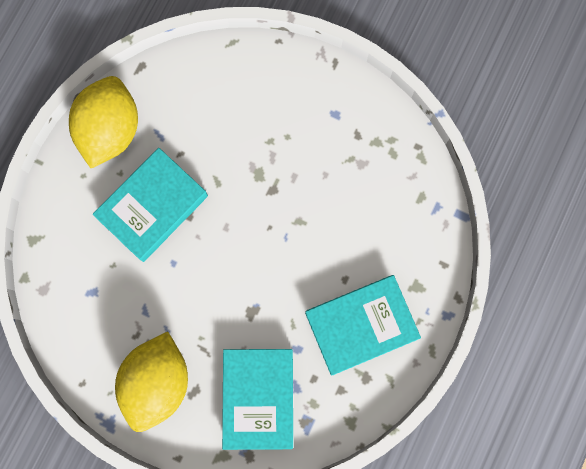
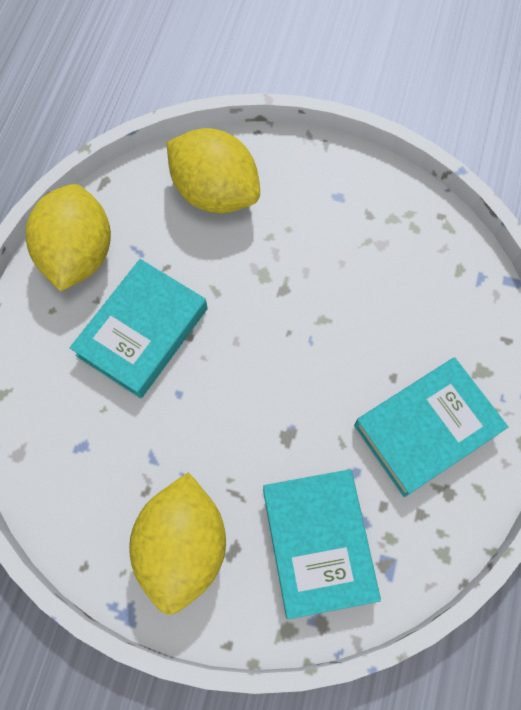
camera: 10 degrees left, 10 degrees down
(232, 93) = (215, 193): none -> yellow lemon

